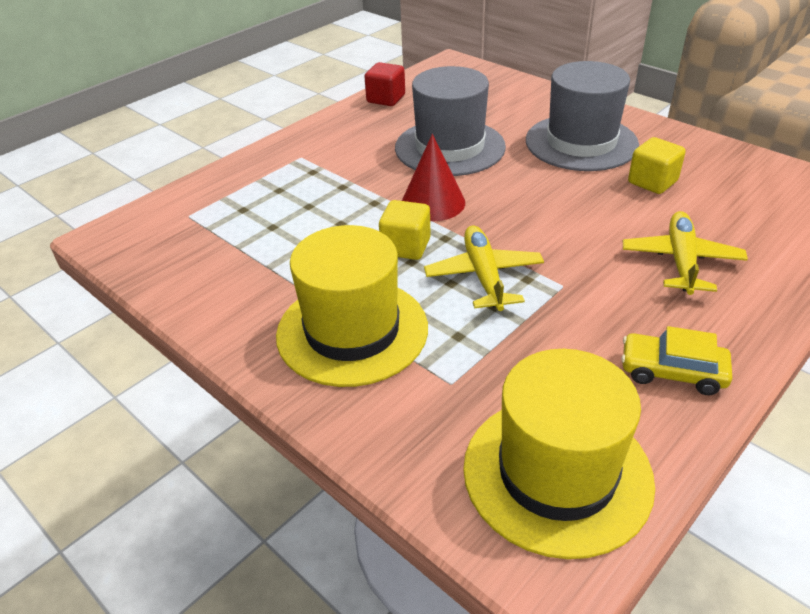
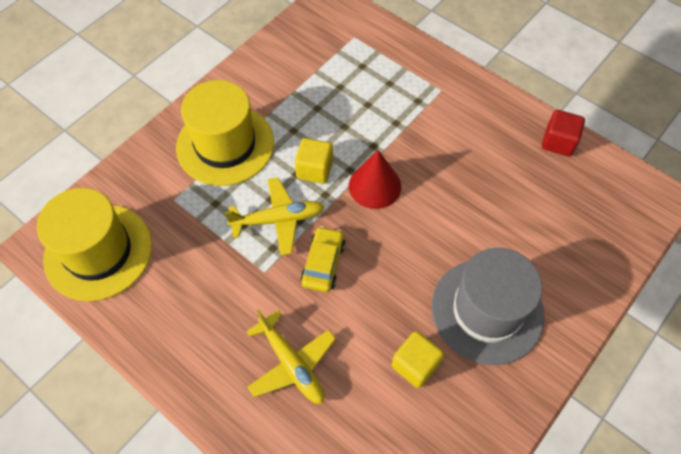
camera: 85 degrees right, 20 degrees up
(450, 147) = (467, 197): grey hat -> none
(672, 372) = (169, 330): yellow car -> yellow car (323, 263)
(681, 261) = (291, 364): yellow plane -> yellow plane turned 45 degrees clockwise

